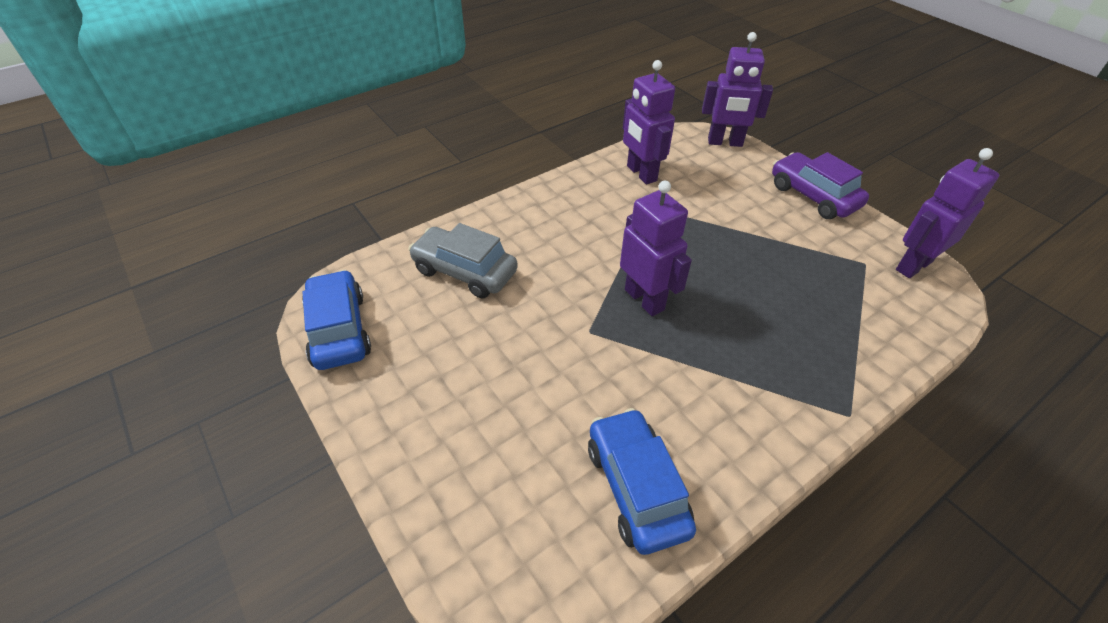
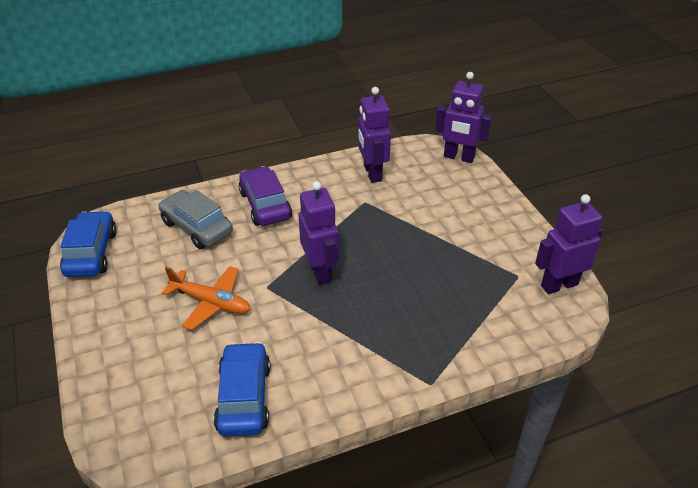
camera: 15 degrees right, 5 degrees down
(529, 365) = (211, 302): none -> orange plane
(813, 196) = (508, 214): purple car -> purple car (265, 205)

